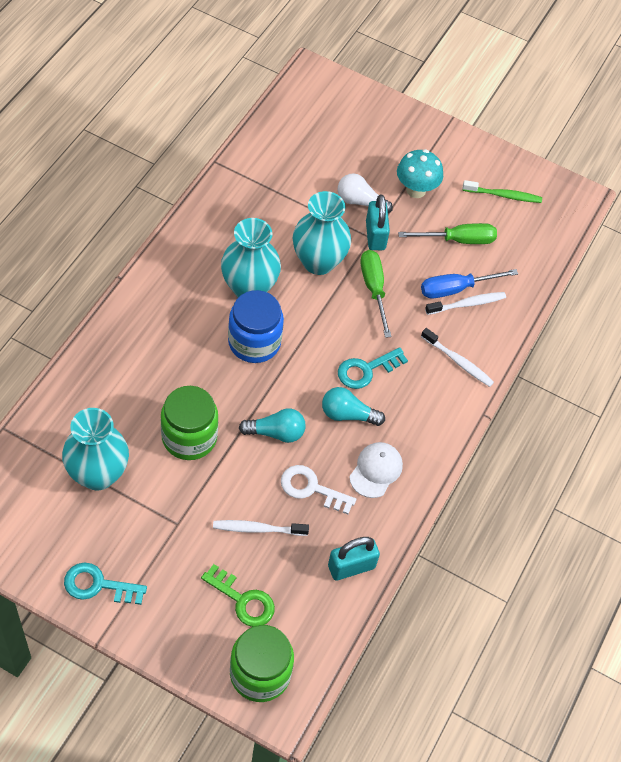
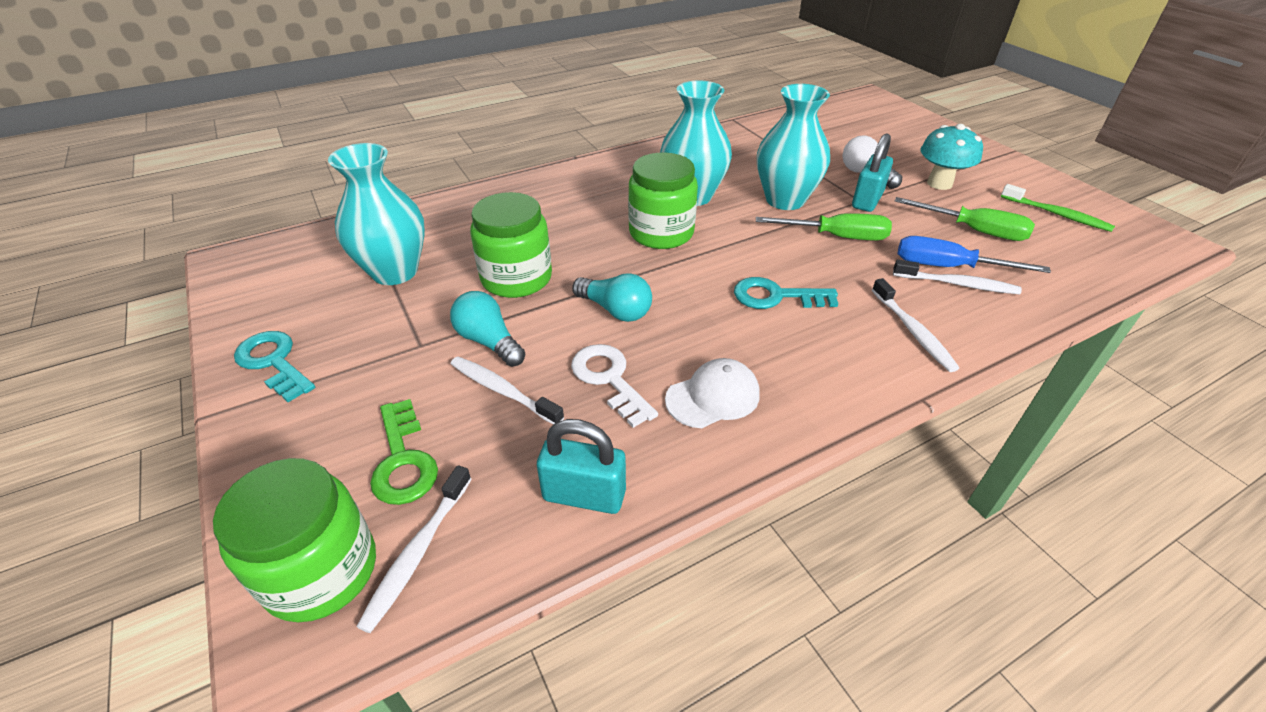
camera: 40 degrees right, 15 degrees down
(254, 342) = (661, 233): blue jar -> green jar
(297, 639) = (418, 552): none -> white toothbrush
(347, 414) = (719, 327): turquoise light bulb -> turquoise light bulb (489, 341)
(374, 289) = (836, 237): green screwdriver -> green screwdriver turned 75 degrees clockwise

